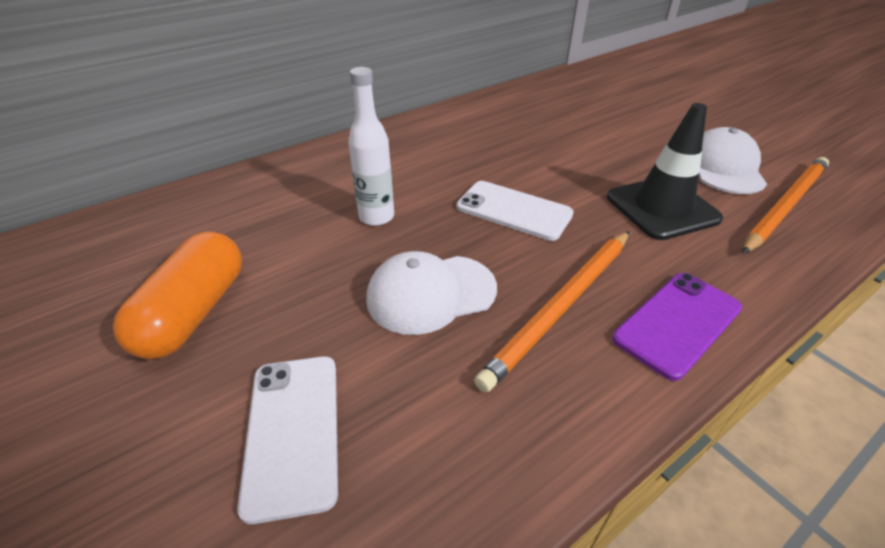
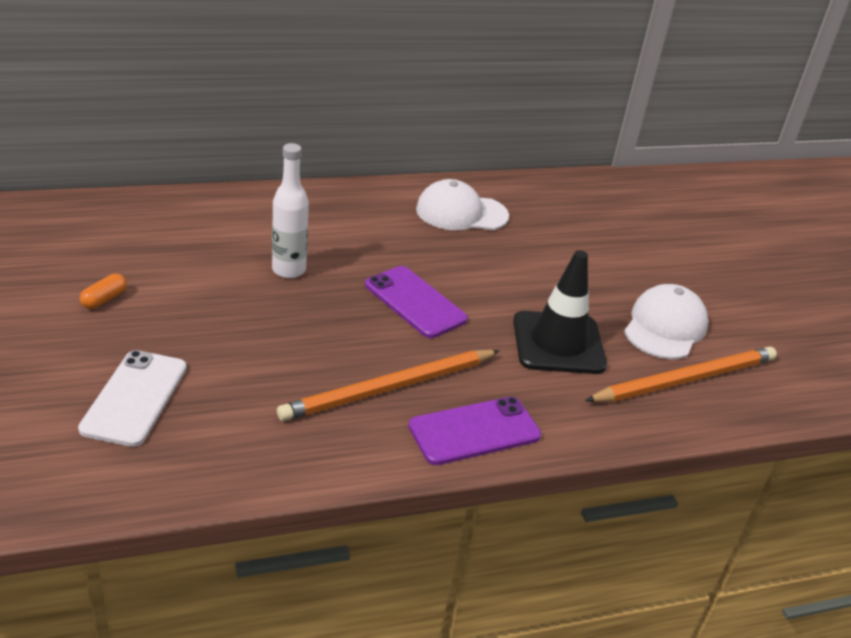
camera: 15 degrees right, 5 degrees down
(194, 312) = (104, 299): orange capsule -> orange capsule, size x0.43
(431, 293) = (291, 344): white cap -> white cap (461, 213)
(514, 211) = (415, 302): white phone -> purple phone

